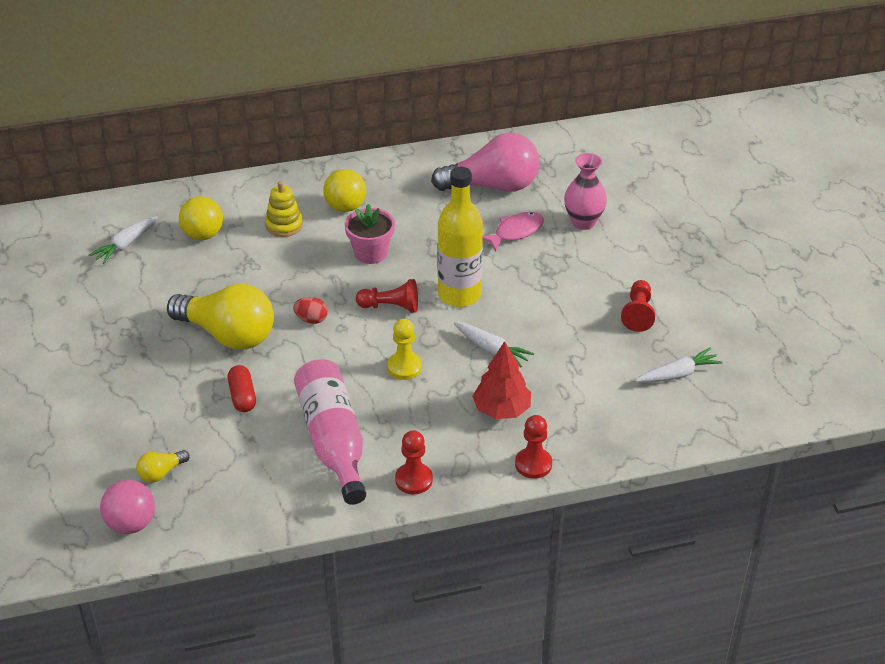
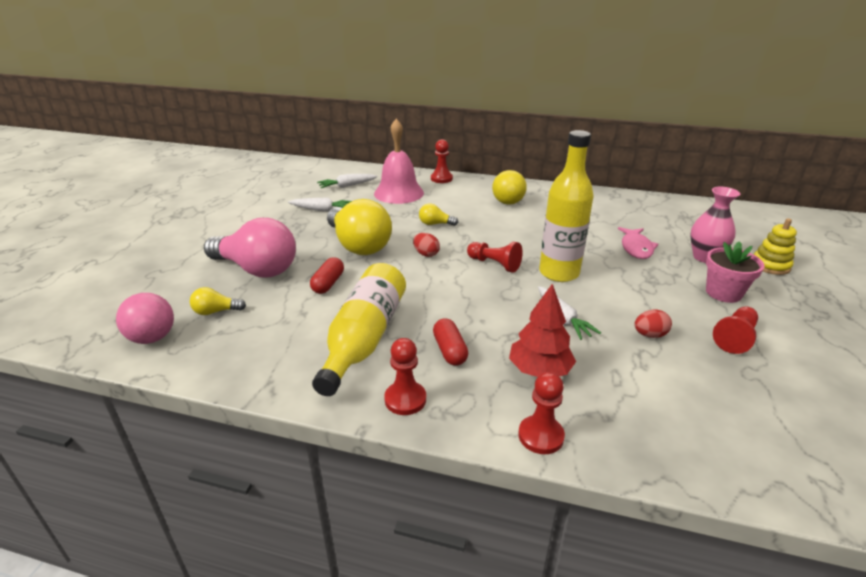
camera: 30 degrees right, 10 degrees down
(203, 235) = (399, 193): yellow ball -> pink bell
(236, 190) = (441, 178): none -> red pawn
(284, 225) = (456, 201): yellow stacking toy -> yellow stacking toy (770, 265)
(287, 271) = (435, 224): none -> yellow light bulb
(333, 441) = (364, 338): pink bottle -> yellow bottle
(371, 253) = (505, 230): pink flower pot -> pink flower pot (723, 293)
(404, 367) = (472, 306): yellow pawn -> none
(417, 421) = (449, 350): none -> red capsule
(493, 186) = (633, 218): pink light bulb -> pink light bulb (257, 269)
(515, 232) = (636, 248): pink fish -> pink fish turned 105 degrees clockwise
(571, 338) = (649, 335): none -> red egg
(678, 374) = (766, 409): white carrot -> white carrot (322, 210)

